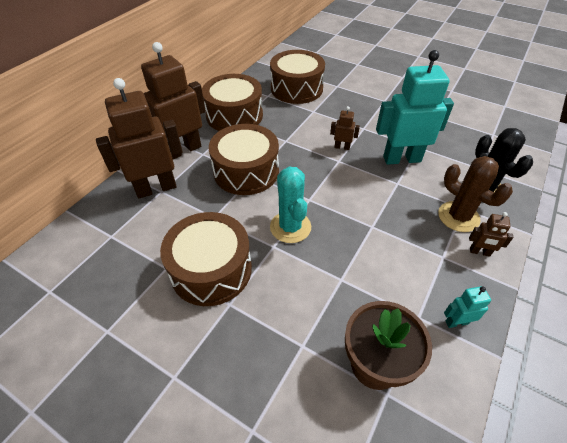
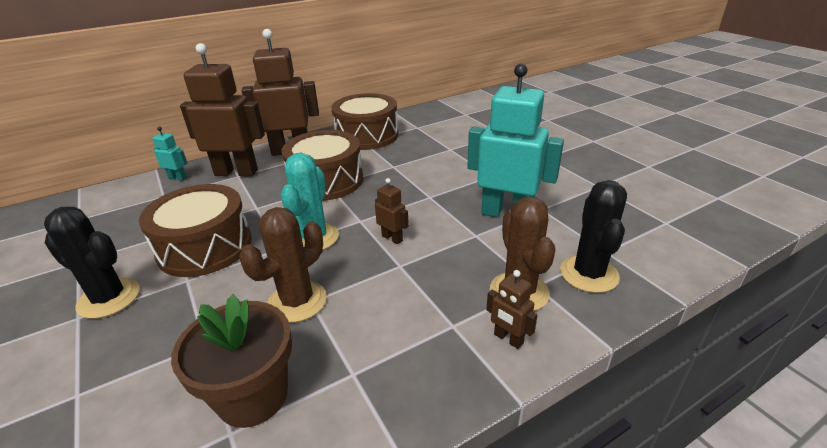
camera: 30 degrees right, 15 degrees down
(181, 349) = (109, 298): none -> black cactus
(296, 88) = (453, 127): brown drum -> none
(332, 284) = (297, 301): none -> brown cactus
(342, 147) = (447, 186): brown robot -> brown robot (392, 238)
(456, 322) = (393, 400): turquoise robot -> turquoise robot (177, 178)

